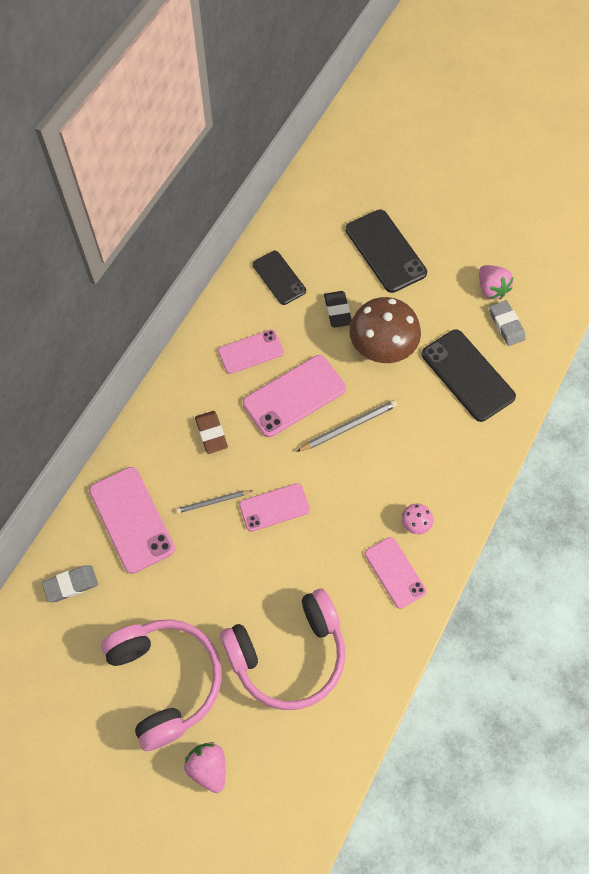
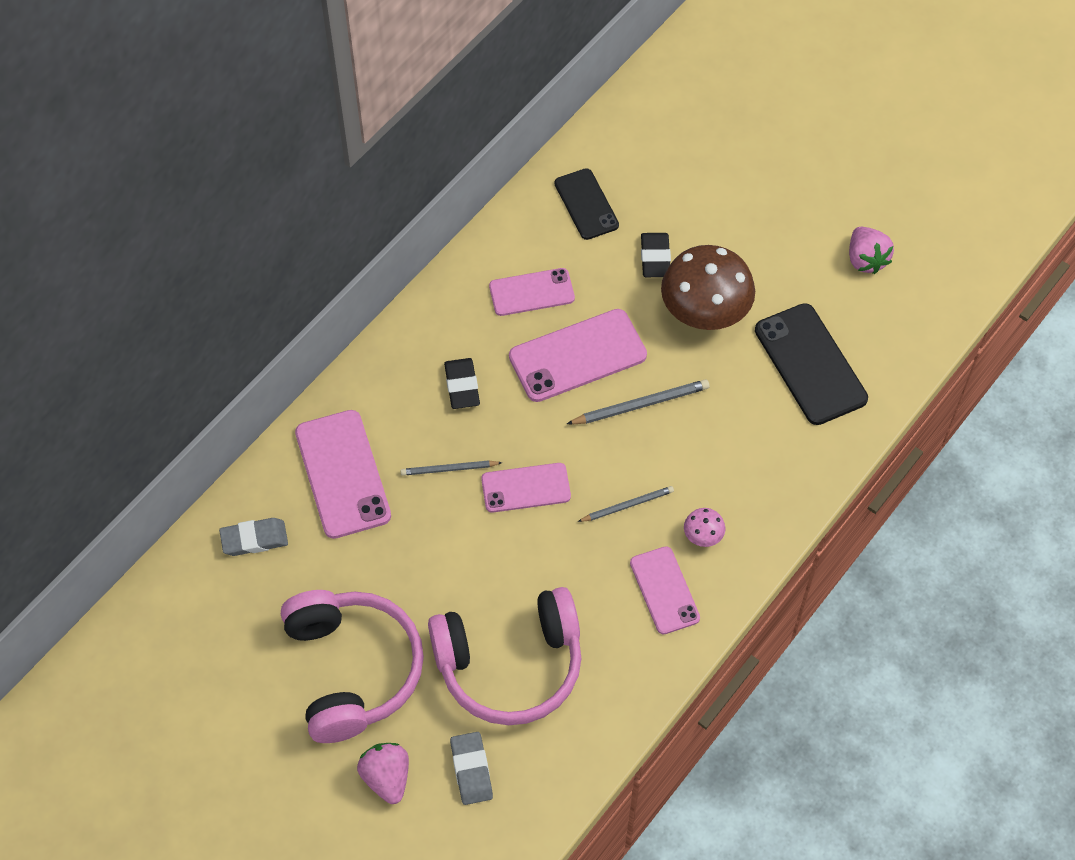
camera: 10 degrees right, 5 degrees down
(211, 434) = (462, 386): brown eraser -> black eraser
(354, 508) = (627, 505): none -> grey pencil
(385, 251) = (734, 190): black phone -> none
(506, 325) = (876, 308): grey eraser -> grey eraser (471, 770)

